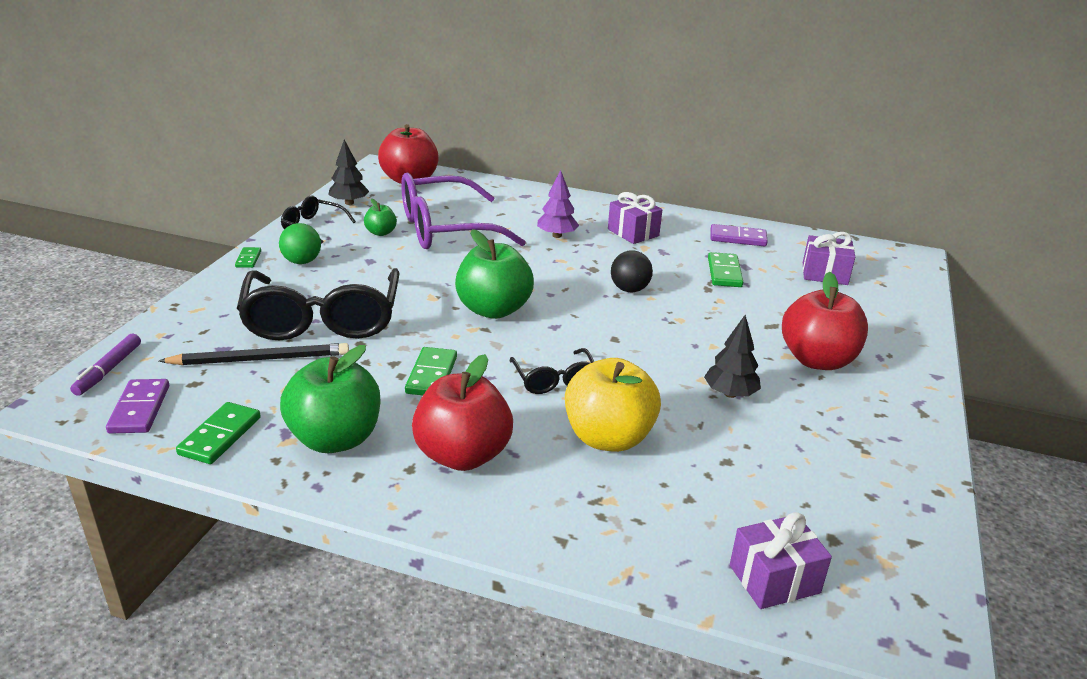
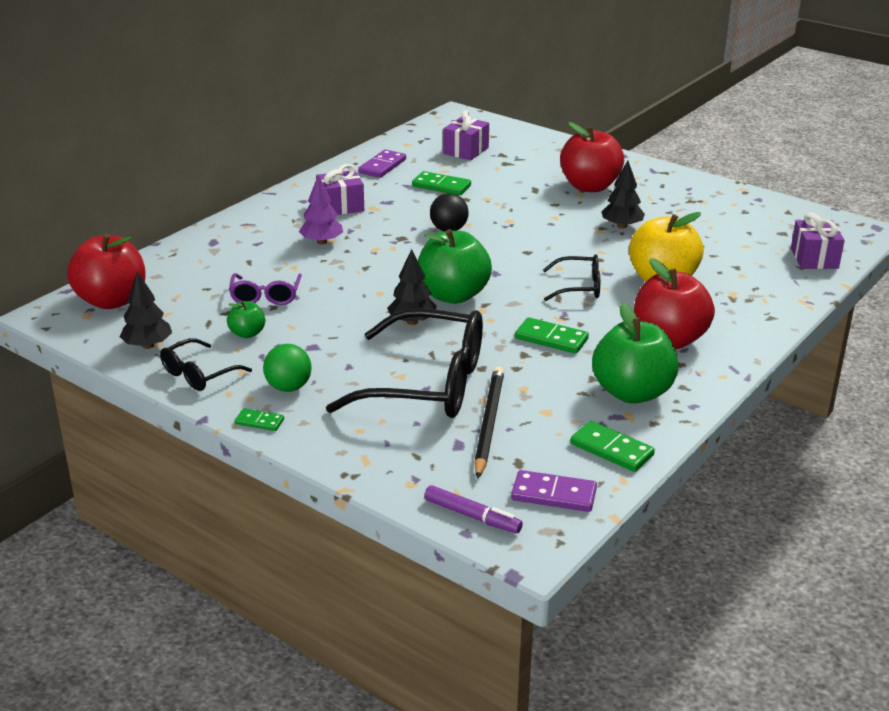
camera: 70 degrees left, 0 degrees up
(432, 297) = (412, 321): none -> black tree
(445, 229) = (265, 296): purple glasses -> purple glasses, size x0.49

